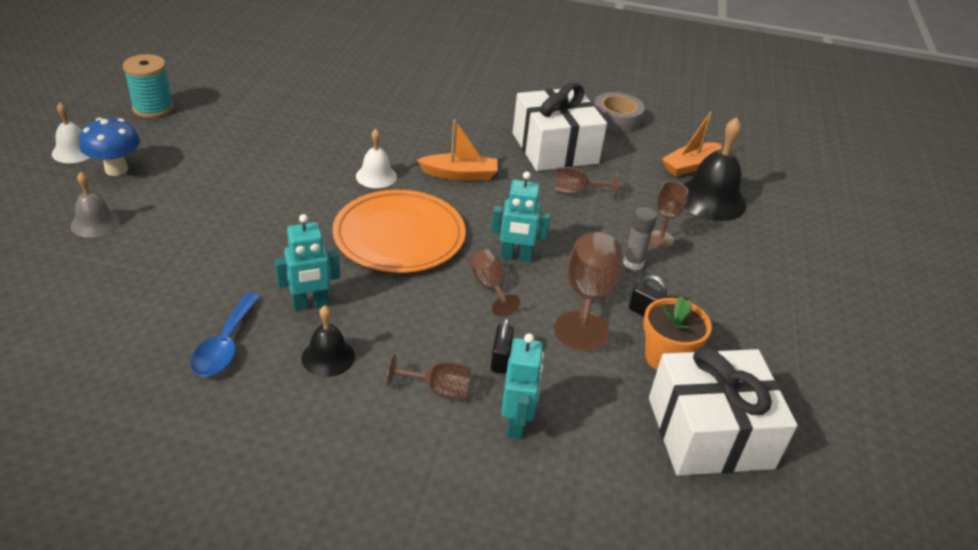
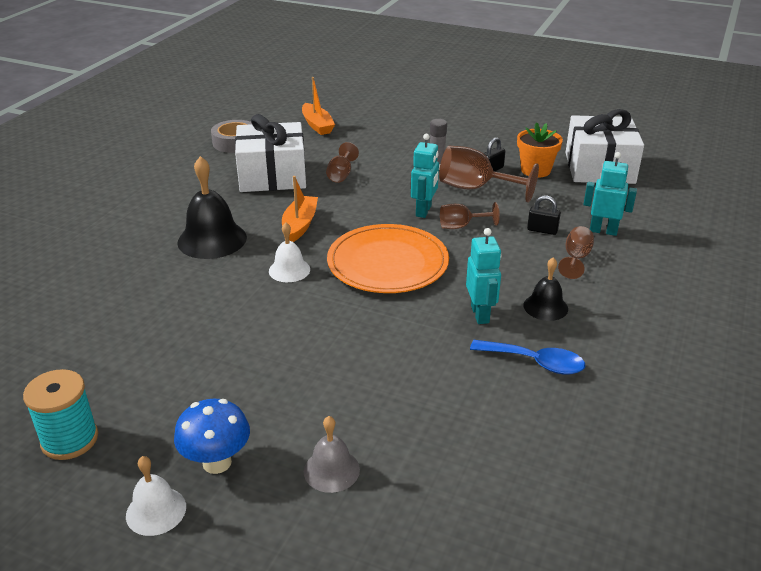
camera: 75 degrees left, 5 degrees down
(661, 239) = (409, 151): brown goblet -> none
(711, 199) = (363, 125): black bell -> black bell (212, 239)

